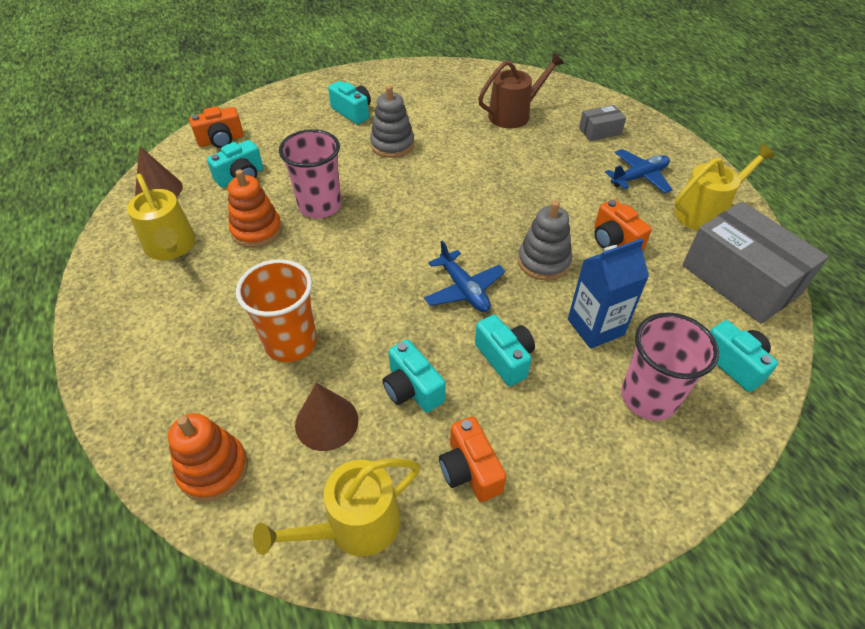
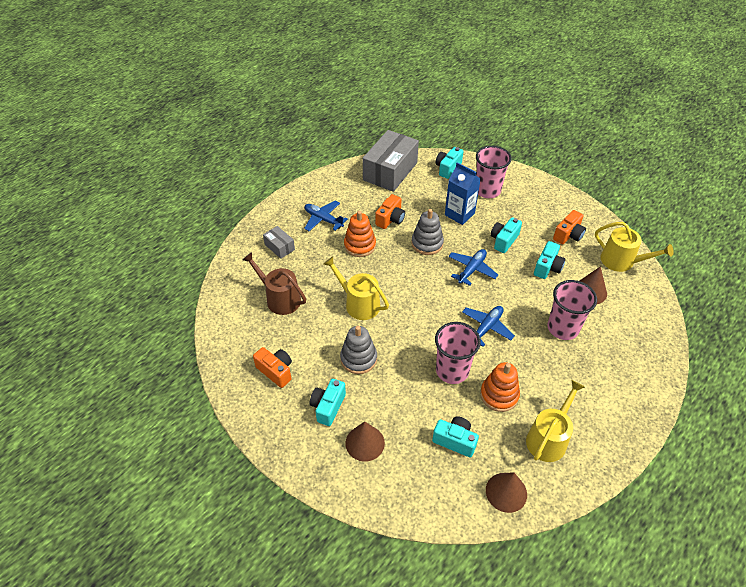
camera: 115 degrees left, 0 degrees up
(213, 469) = (646, 321): orange stacking toy -> orange stacking toy (360, 245)
(221, 140) = (421, 488): orange camera -> orange camera (276, 371)
(291, 342) = (563, 328): orange cup -> pink cup
(296, 122) = (365, 443): none -> brown cone
(354, 260) = (486, 328): none -> blue plane
(705, 212) = (342, 189): yellow watering can -> yellow watering can (359, 304)

